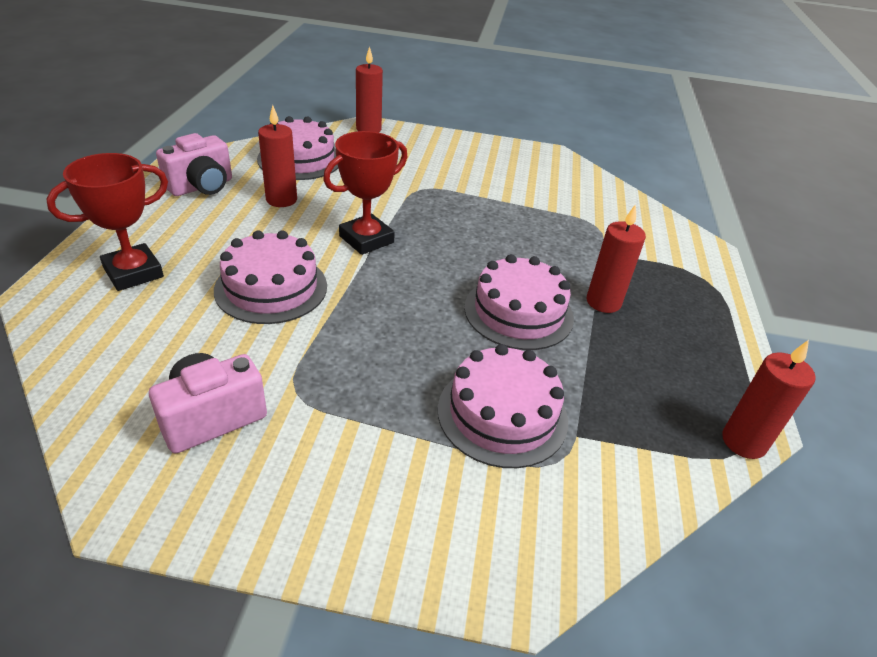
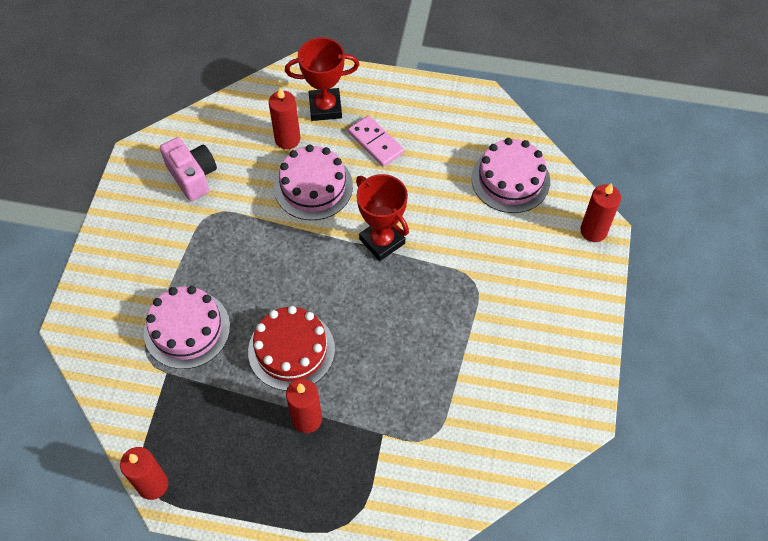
camera: 95 degrees right, 20 degrees up
(133, 272) = (325, 107): red trophy -> red trophy turned 60 degrees counterclockwise
(202, 187) = (446, 119): pink camera -> none
(216, 235) = (375, 142): none -> pink domino
(281, 200) = (435, 176): red candle -> red candle (287, 139)
(518, 312) = (291, 350): pink cake -> red cake

